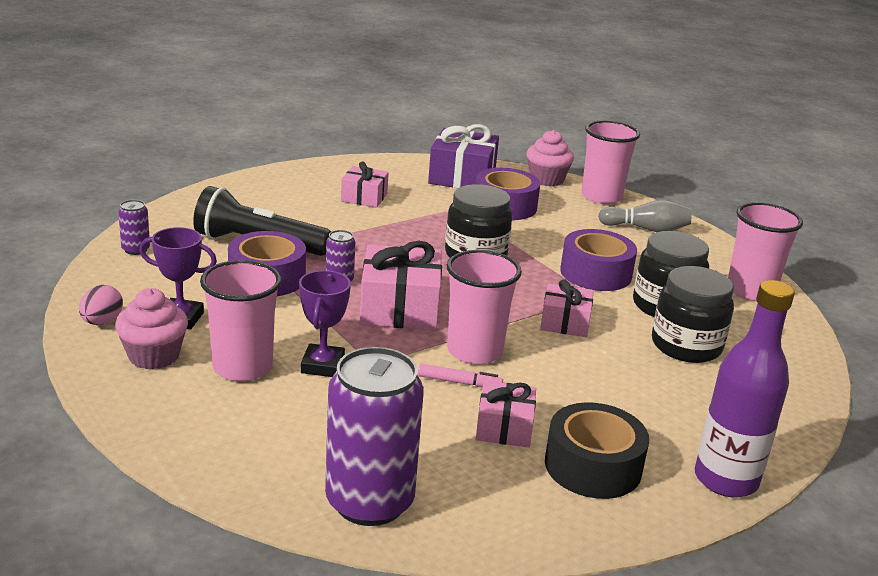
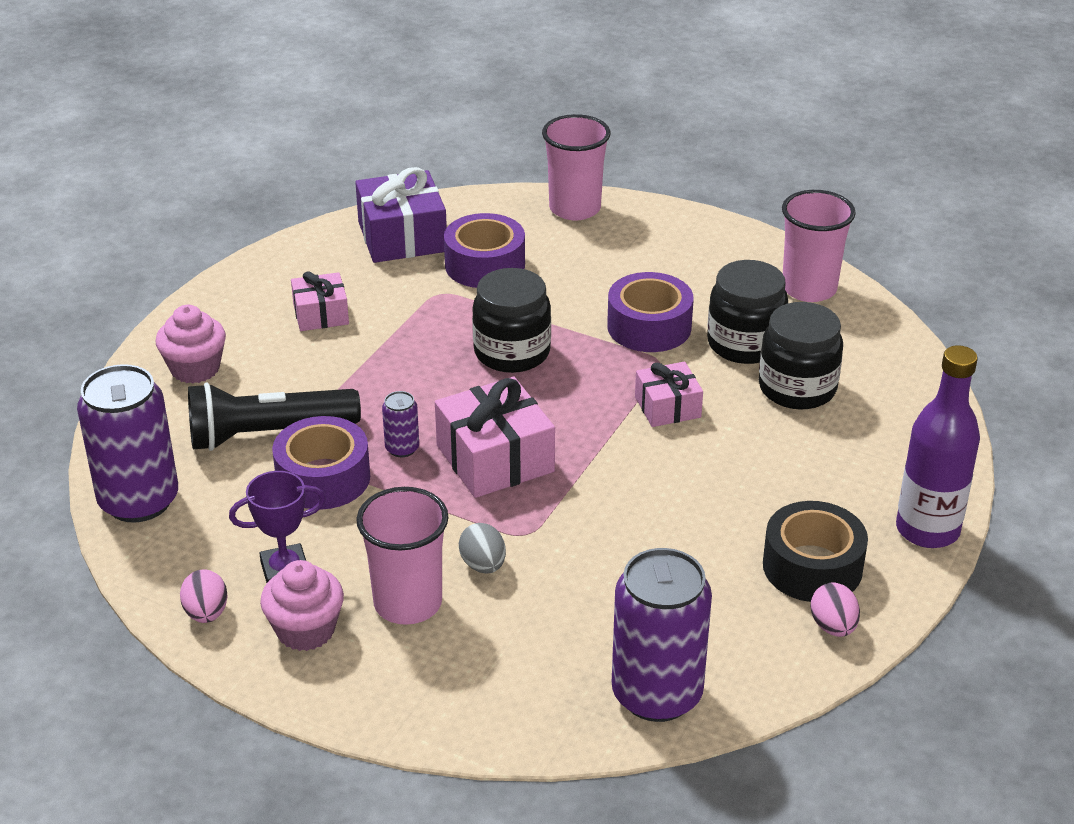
camera: 25 degrees left, 10 degrees up
(135, 249) = (139, 501): purple can -> purple can, size x2.27
(322, 365) = (483, 565): purple trophy -> grey egg
(459, 382) = (627, 526): pink marker -> none
(474, 351) = (611, 482): pink cup -> none
(504, 427) = (707, 560): pink gift -> none
(546, 179) = (497, 204): pink cupcake -> pink cupcake (195, 369)
(573, 516) = (833, 627): none -> pink egg
(646, 229) = (654, 240): grey bowling pin -> none

